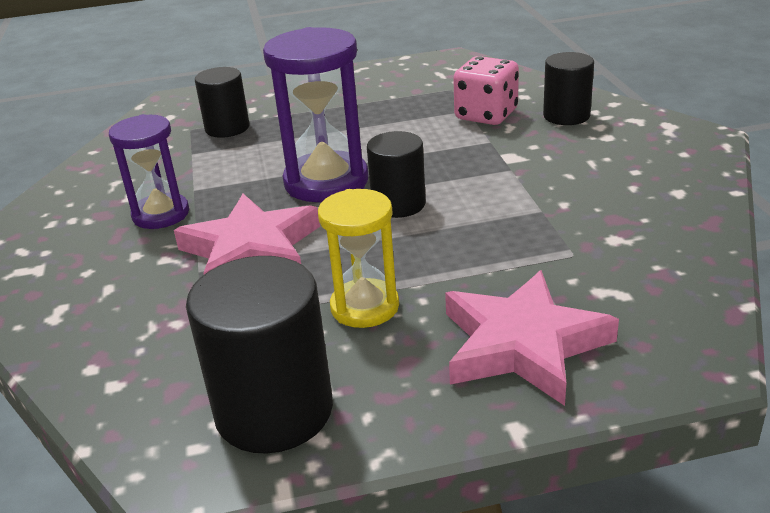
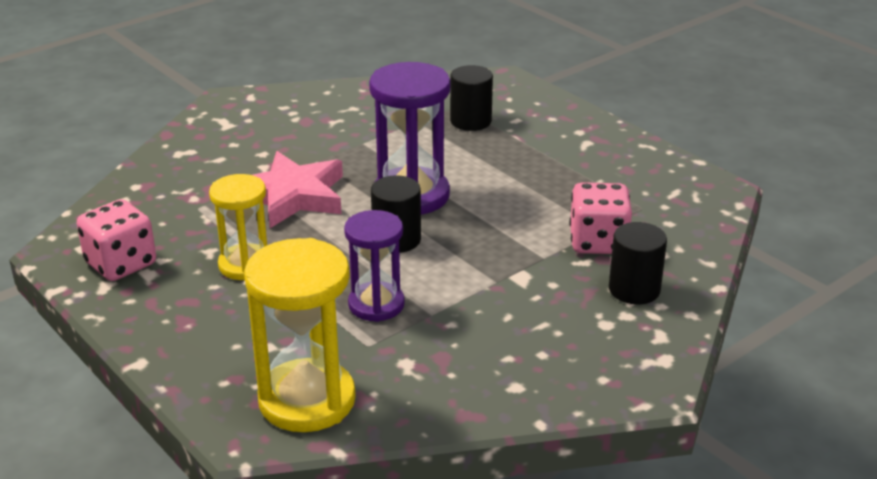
camera: 60 degrees right, 0 degrees up
(161, 214) = (319, 143): purple hourglass -> purple hourglass (376, 304)
(274, 411) = (121, 264): black cylinder -> pink dice
(522, 345) = (231, 345): pink star -> none
(653, 309) = (307, 400): none -> yellow hourglass

